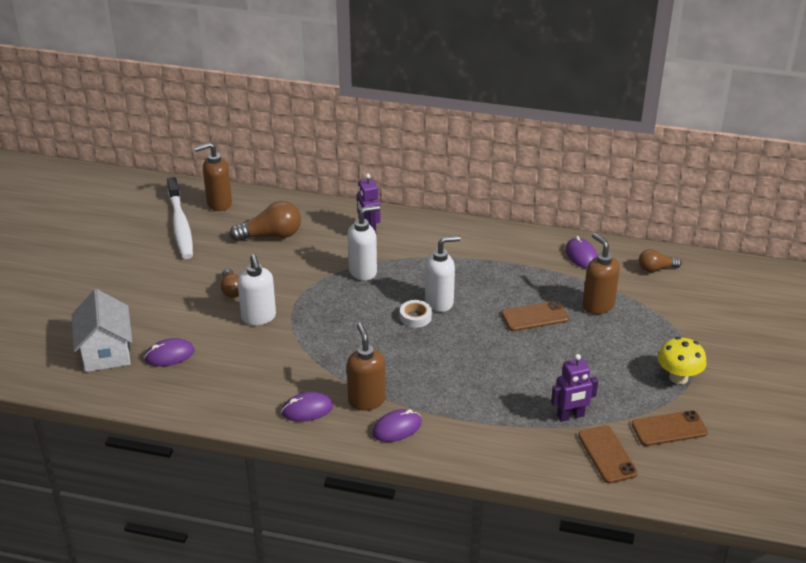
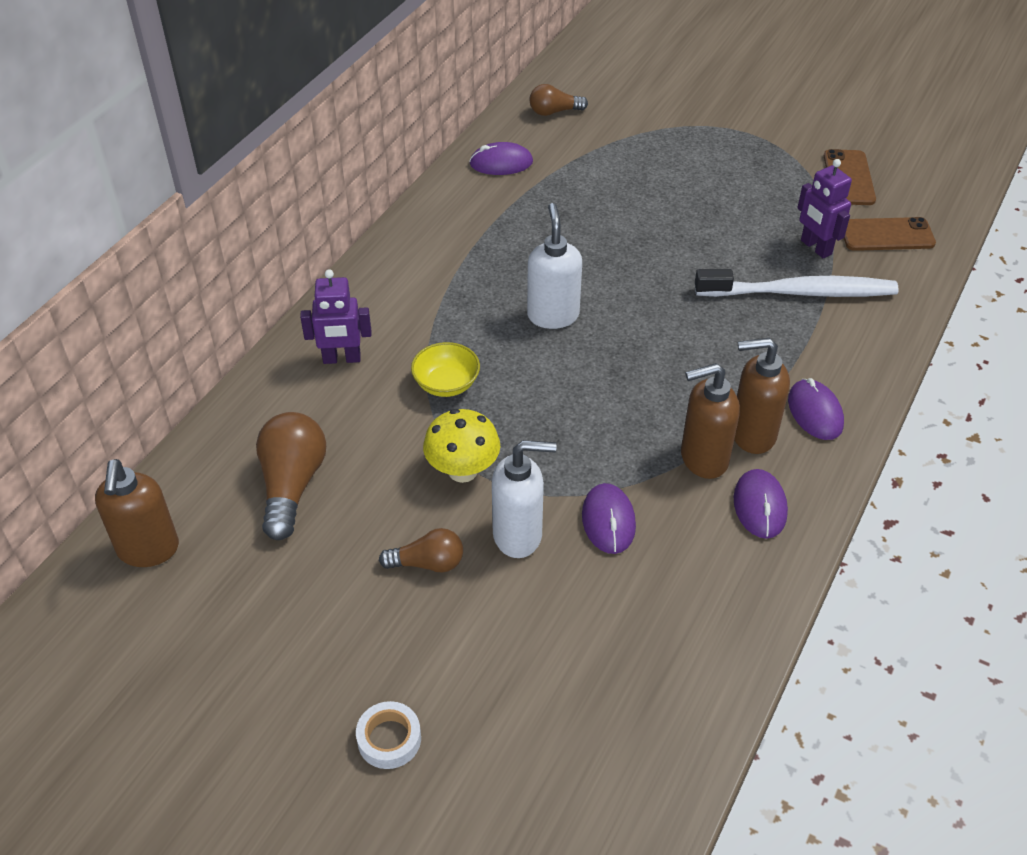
camera: 75 degrees left, 10 degrees up
(106, 352) = (545, 787): white house -> none
(169, 355) = (582, 680): purple mouse -> purple mouse (608, 521)
(180, 225) = (187, 621): white toothbrush -> white toothbrush (799, 292)
(363, 271) = (446, 384): white soap dispenser -> yellow bowl
(415, 317) = (578, 347): white tape -> white tape (389, 739)
(535, 316) = (615, 232): brown phone -> none
(570, 416) = (815, 247): purple robot -> purple robot turned 150 degrees clockwise
(597, 305) = (610, 175): brown soap dispenser -> brown soap dispenser (703, 459)
(656, 269) = (554, 112): brown light bulb -> brown light bulb turned 75 degrees clockwise
(678, 377) = (762, 148): yellow mushroom -> yellow mushroom (463, 470)

